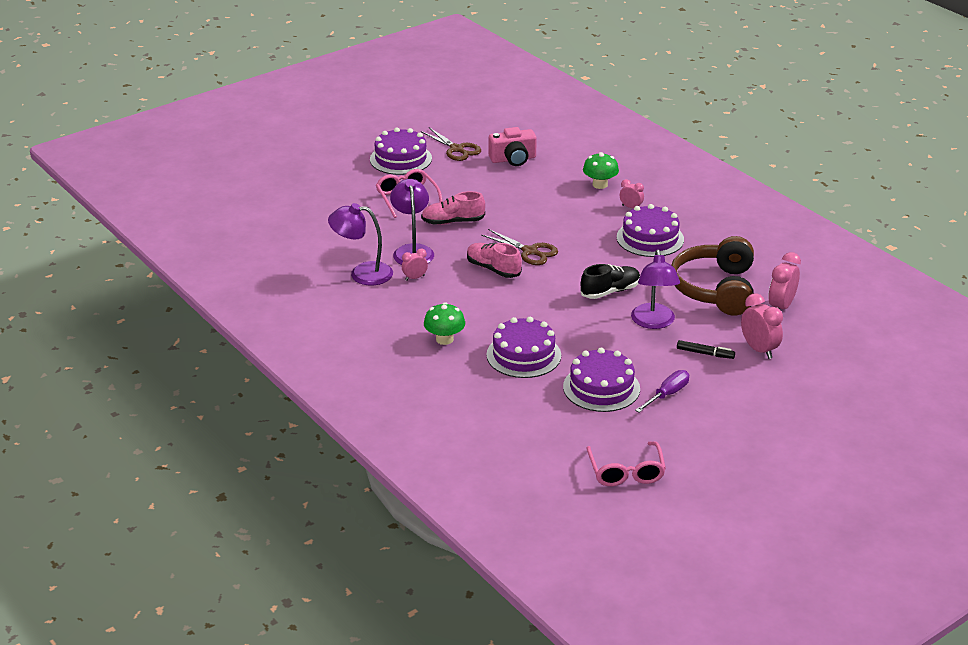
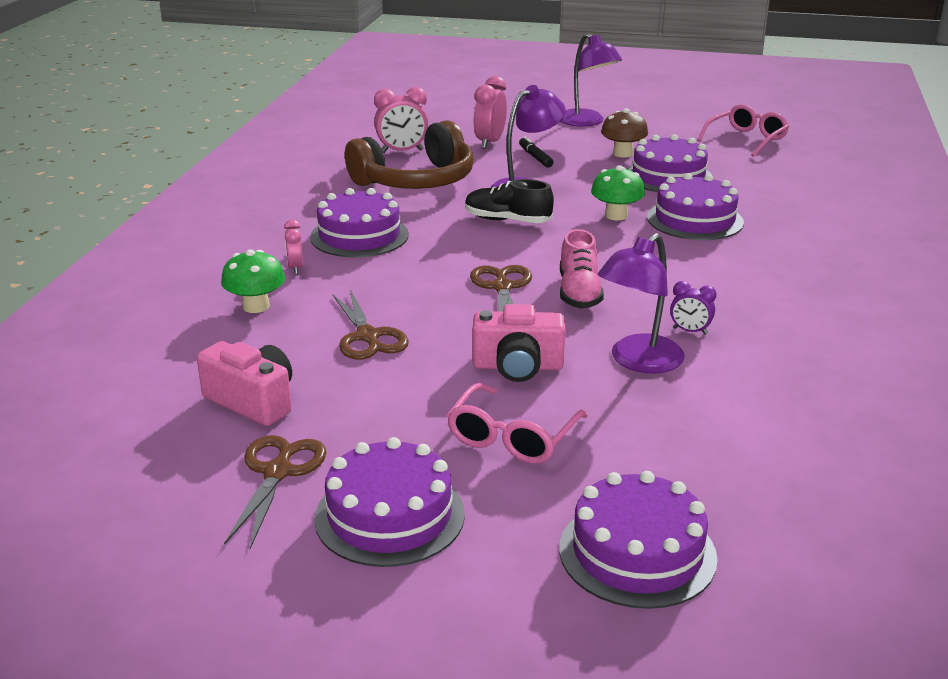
camera: 130 degrees left, 5 degrees down
(313, 190) = (637, 552): none -> purple cake
(362, 273) = (752, 371): purple lamp -> purple lamp (587, 122)
(415, 278) = (690, 331): pink clock -> purple clock
(444, 339) = (755, 264): green mushroom -> green mushroom (616, 215)
(453, 222) = (518, 366): pink shoe -> pink camera
(530, 199) = (368, 337): none -> brown scissors
(667, 394) = (623, 153): purple screwdriver -> brown mushroom

